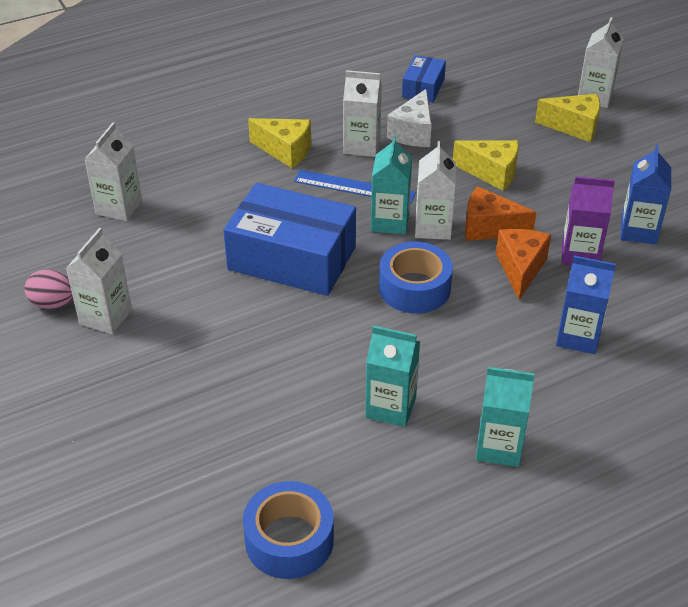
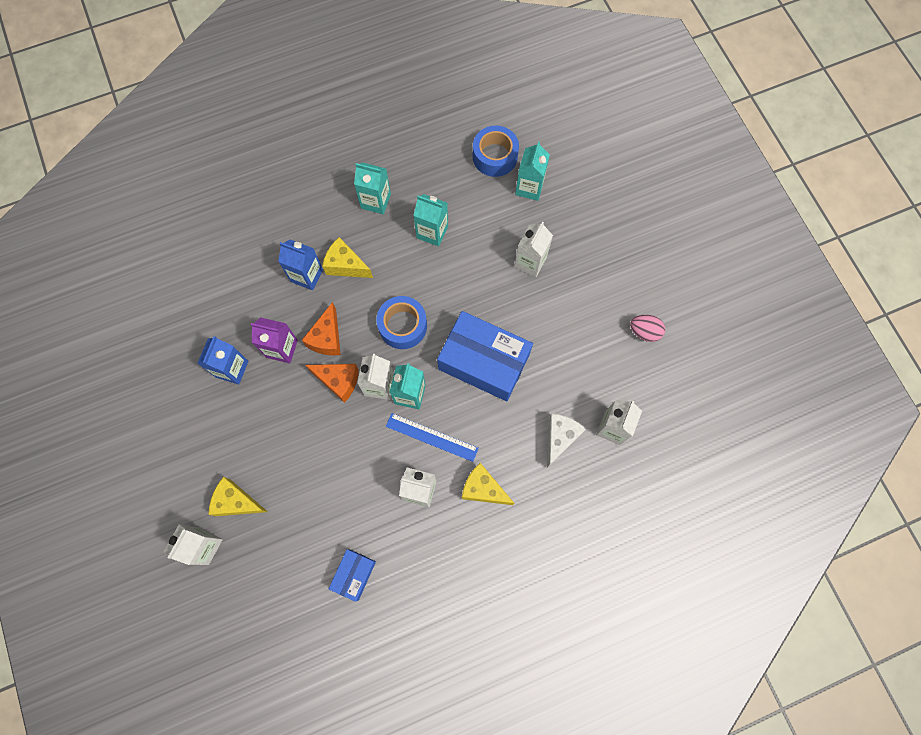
camera: 175 degrees left, 30 degrees up
(105, 317) = (608, 317): white carton -> white carton (530, 262)
(222, 489) = (529, 187): none -> turquoise carton
(413, 132) = (374, 505): white cheese -> white cheese (559, 438)
(491, 173) = (321, 445): yellow cheese -> yellow cheese (346, 265)

